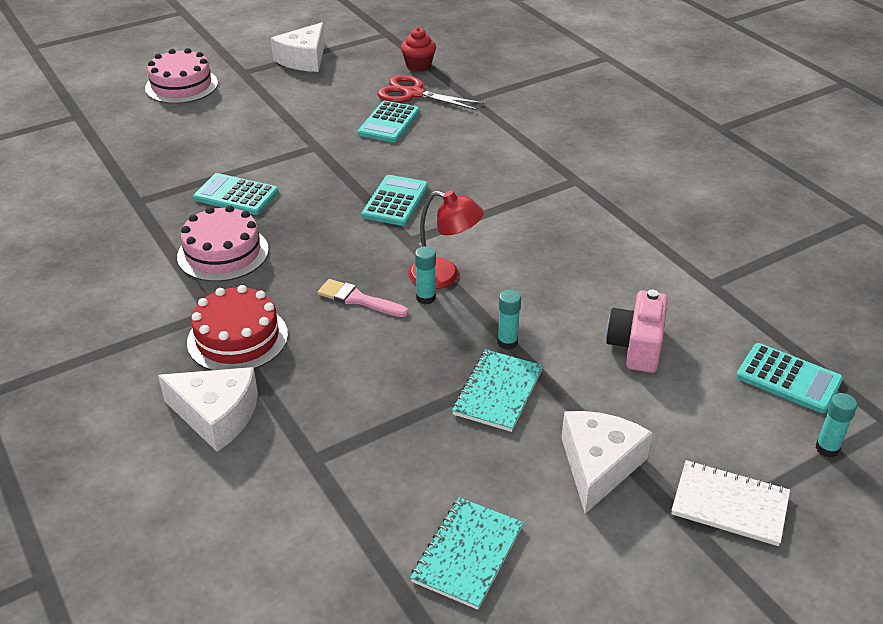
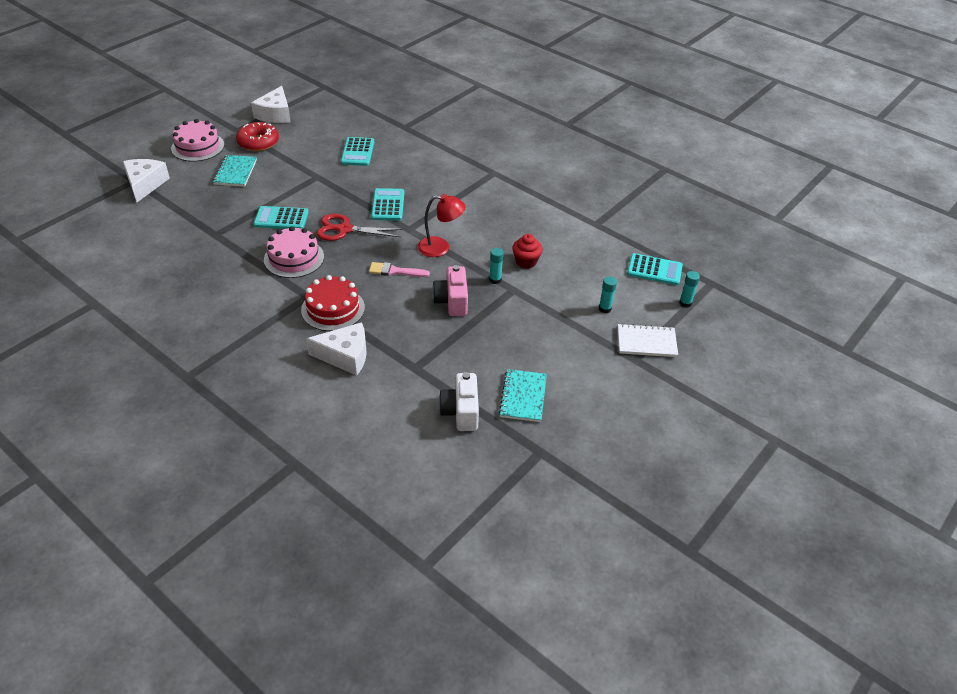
camera: 20 degrees left, 5 degrees up
(262, 91) = (258, 142): none -> red donut
(350, 555) = (461, 412): none -> white camera
(413, 94) = (364, 129): red scissors -> red scissors (344, 229)
(418, 66) = (357, 108): red cupcake -> red cupcake (526, 262)
(426, 298) = (435, 263): turquoise glue stick -> turquoise glue stick (605, 309)
(498, 392) = (502, 309): turquoise notebook -> turquoise notebook (235, 172)
(598, 466) = (572, 337): white cheese -> white cheese (145, 184)
(636, 346) = (568, 268): pink camera -> pink camera (452, 301)

